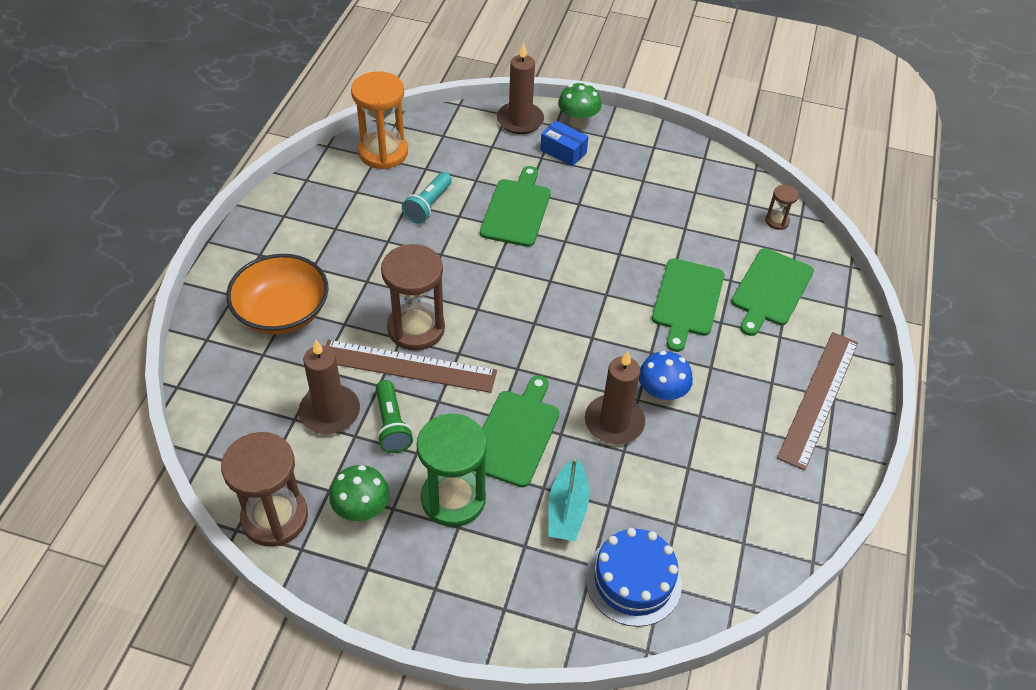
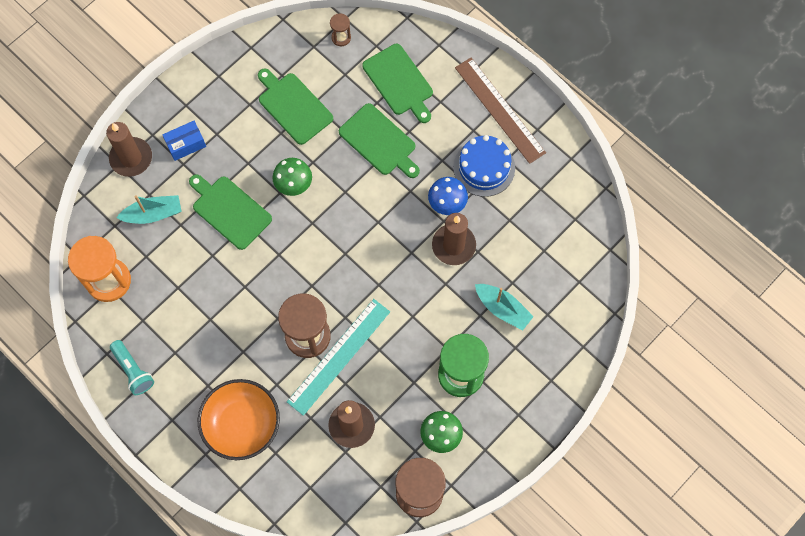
camera: 60 degrees left, 20 degrees up
(392, 425) = (383, 388): green flashlight -> none
(408, 366) = (339, 356): brown ruler -> turquoise ruler
(428, 205) = (189, 273): turquoise flashlight -> turquoise flashlight (133, 370)
(473, 156) = (153, 214): none -> turquoise boat
(515, 434) = (431, 312): green cutting board -> green cutting board (293, 106)
(578, 121) = (158, 115): green mushroom -> green mushroom (294, 185)
(633, 580) = (568, 296): blue cake -> blue cake (484, 167)

